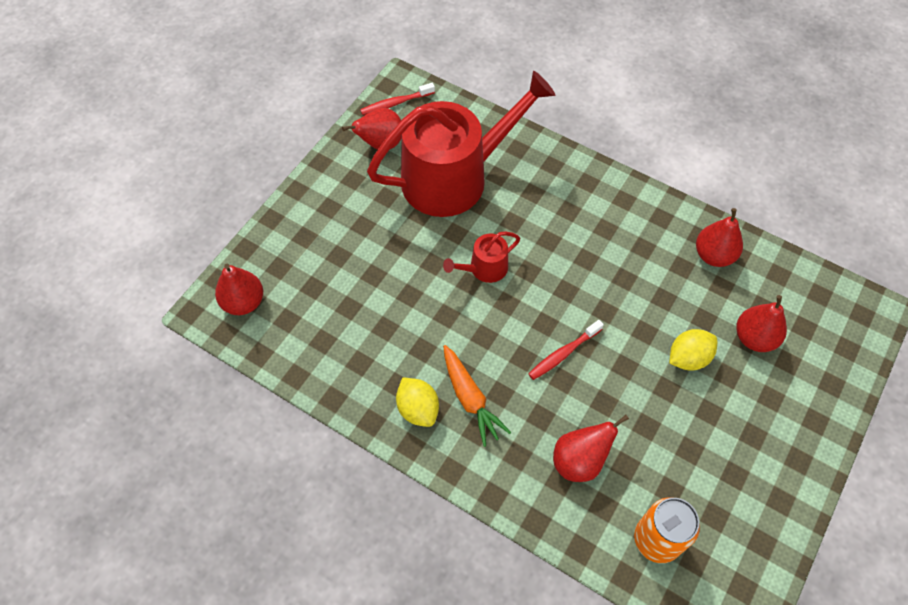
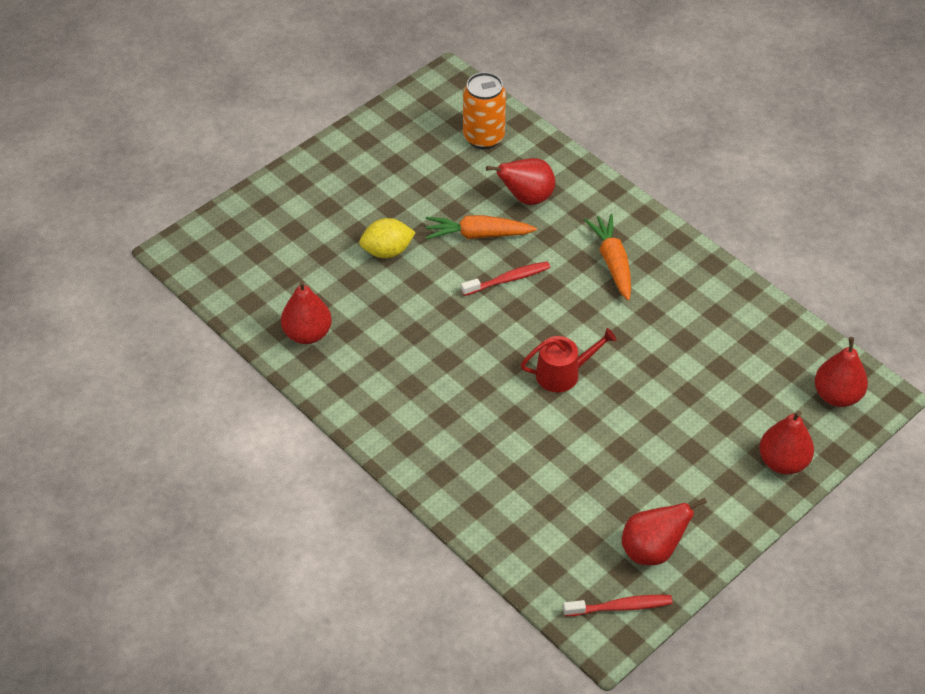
camera: 165 degrees left, 10 degrees down
(418, 409) = (665, 264): yellow lemon -> none
(454, 177) = (568, 484): red watering can -> none
(611, 399) = (478, 235): none -> orange carrot
(754, 338) = (313, 254): red pear -> red pear (783, 462)

